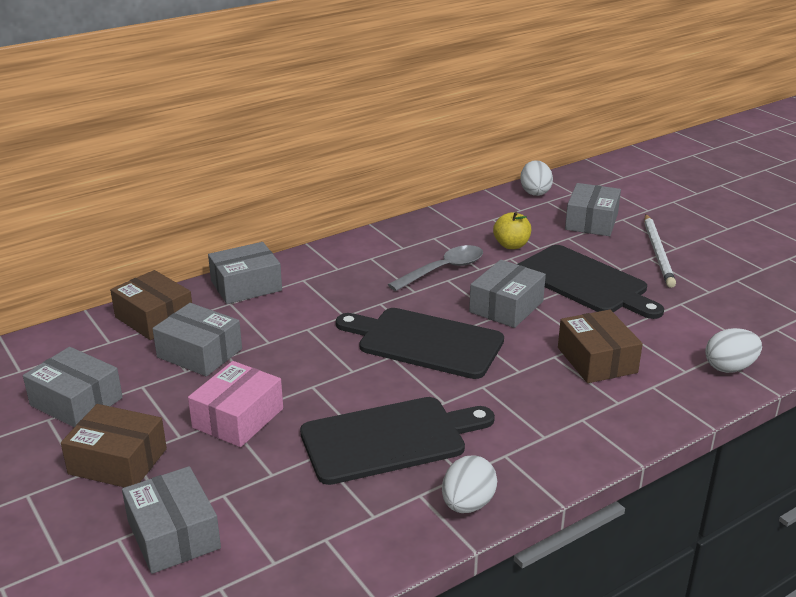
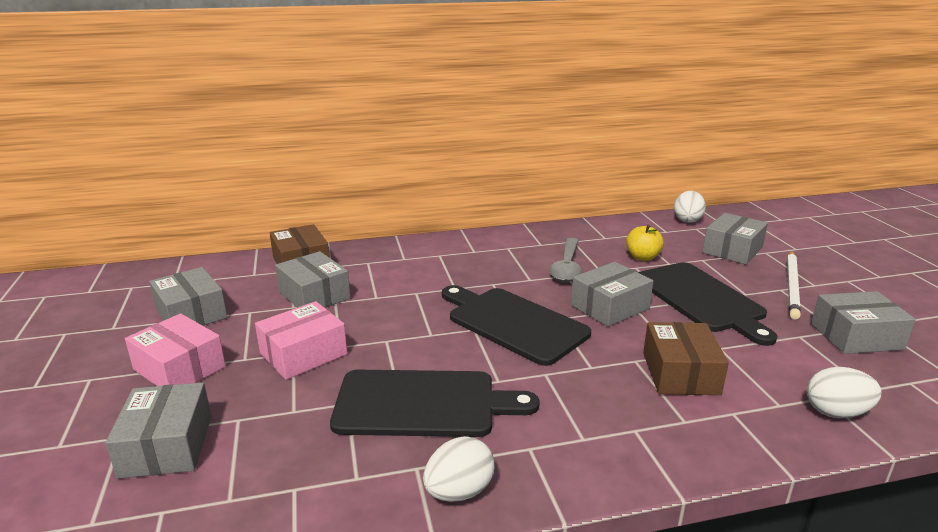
camera: 20 degrees right, 5 degrees down
(118, 461) = (179, 368): brown box -> pink box
(246, 286) = (390, 252): grey box -> grey box (856, 336)
(443, 270) = (567, 267): grey spoon -> grey spoon turned 120 degrees clockwise

